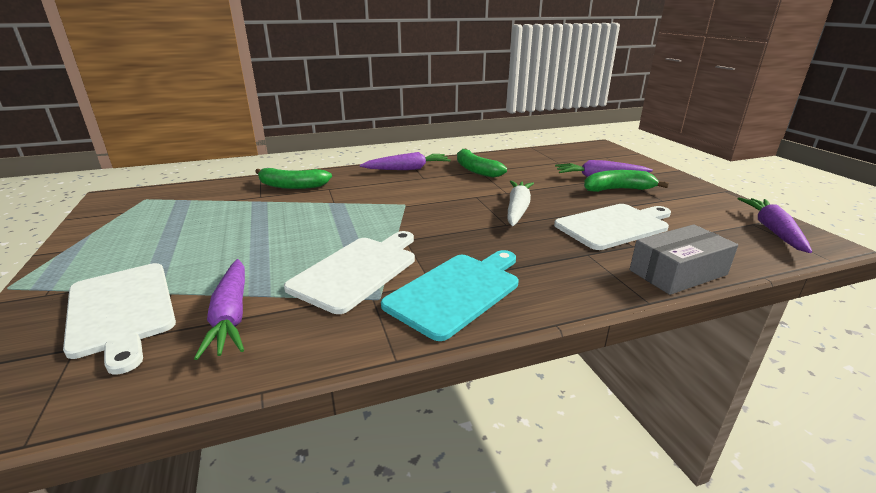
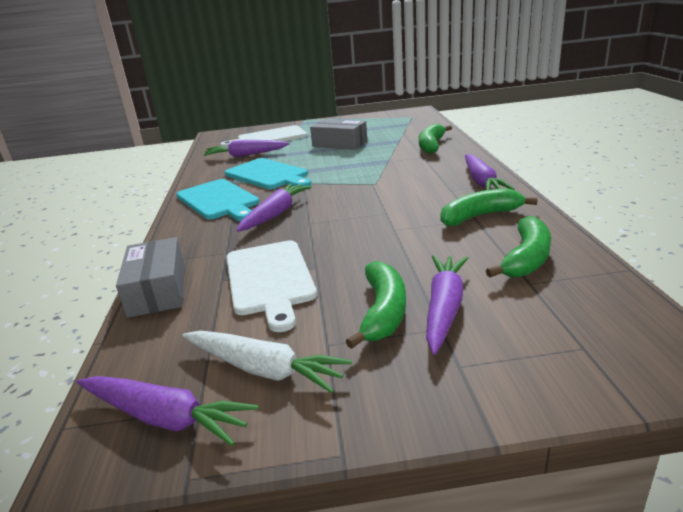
camera: 105 degrees right, 0 degrees up
(238, 235) = (339, 144): none -> grey box
(357, 271) = (268, 175): white cutting board -> turquoise cutting board
(491, 243) = (276, 214): none -> purple carrot
(517, 209) = (341, 231): white carrot -> white carrot (263, 369)
(532, 162) = (526, 258): none -> green banana

